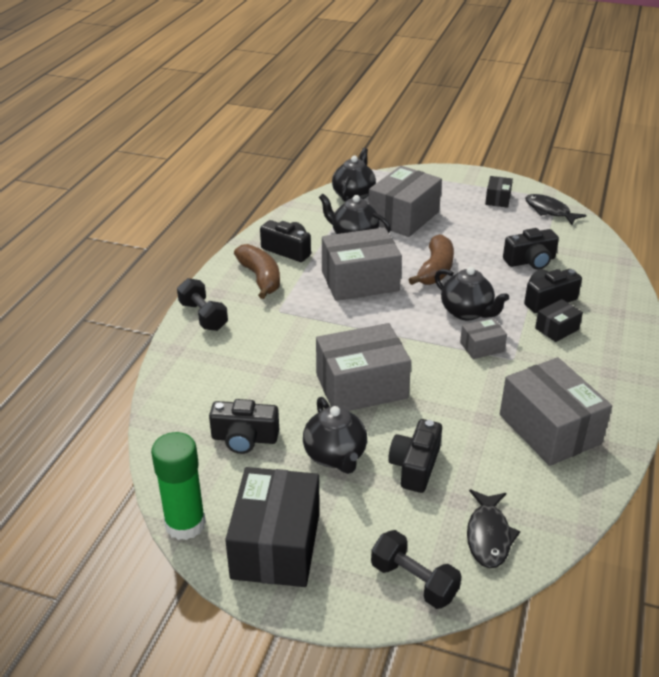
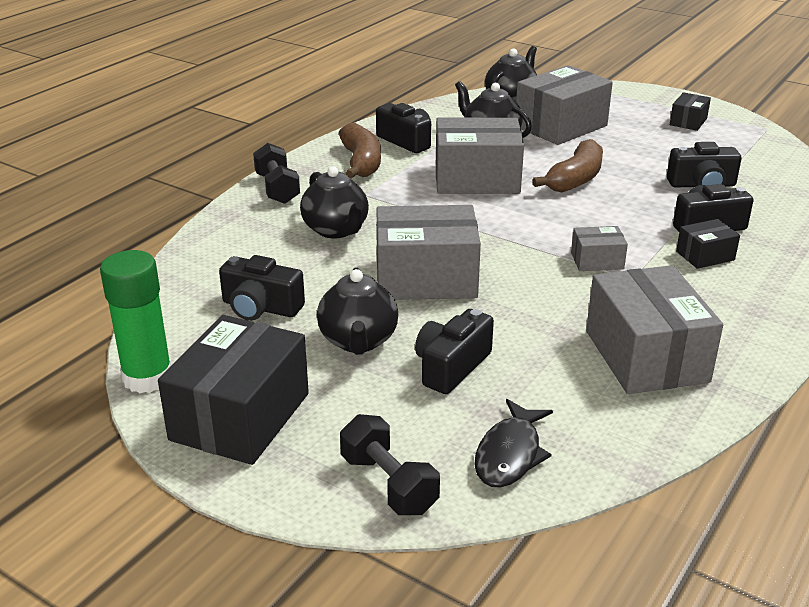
camera: 15 degrees right, 5 degrees down
(467, 312) = (595, 224): black teapot -> black teapot (336, 230)
(549, 211) = (750, 139): black fish -> none

